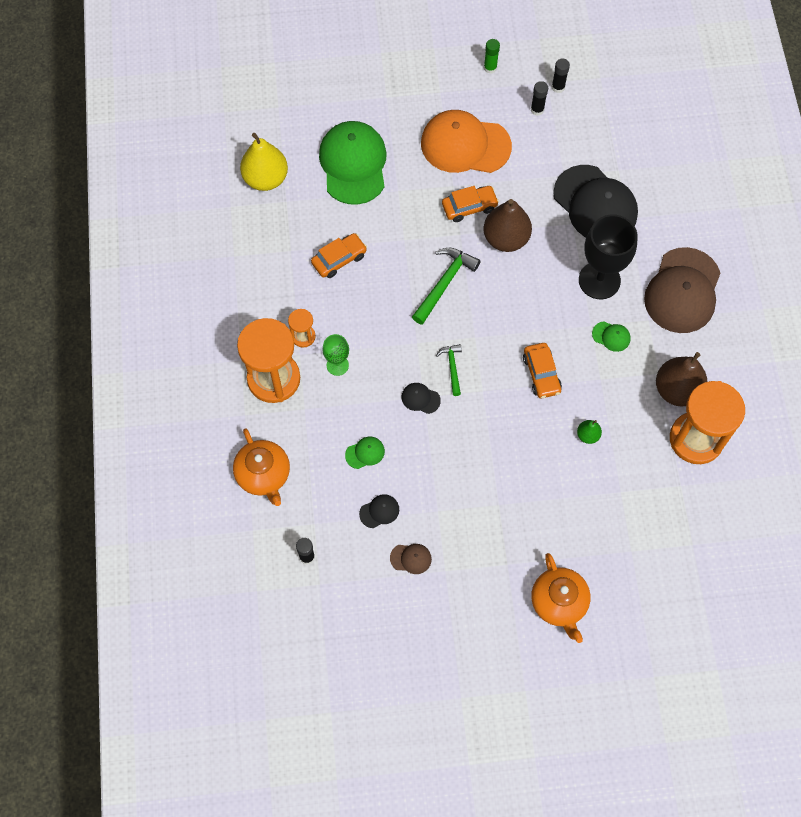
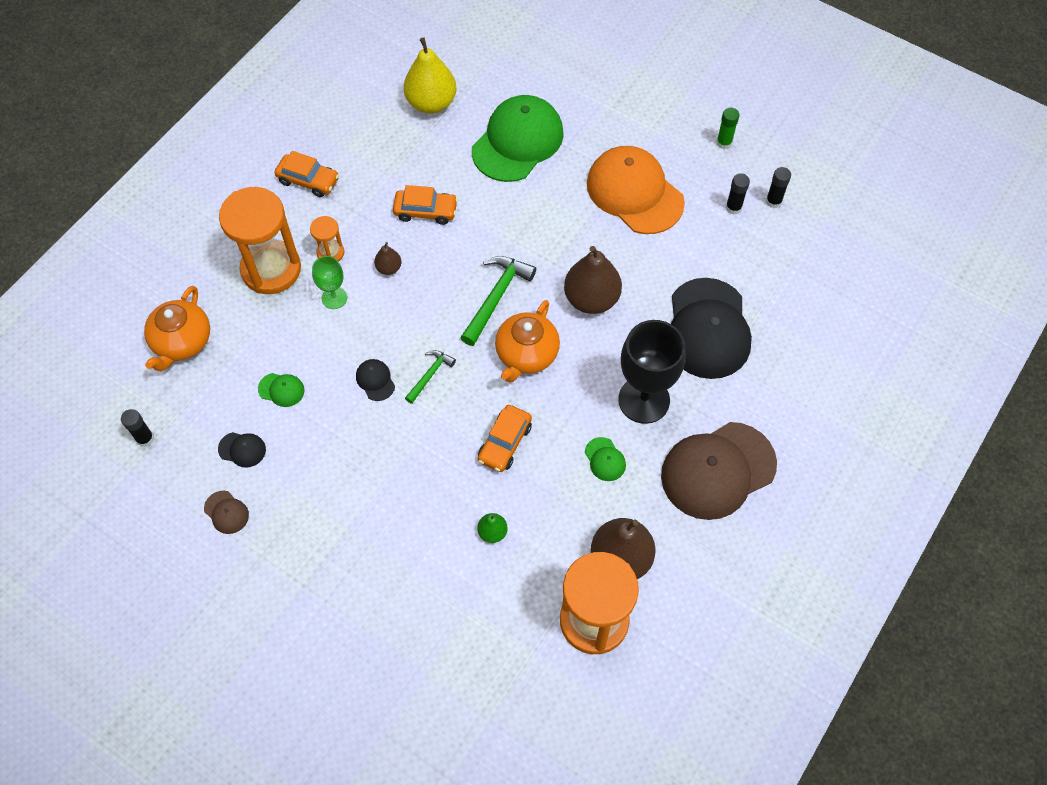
camera: 40 degrees right, 5 degrees down
(354, 317) = (389, 268): none -> brown pear
(444, 283) = (496, 297): green hammer -> green hammer turned 45 degrees counterclockwise
(469, 207) = (585, 248): orange car -> orange car (308, 180)
(559, 602) = (312, 664): orange teapot -> orange teapot (526, 354)

